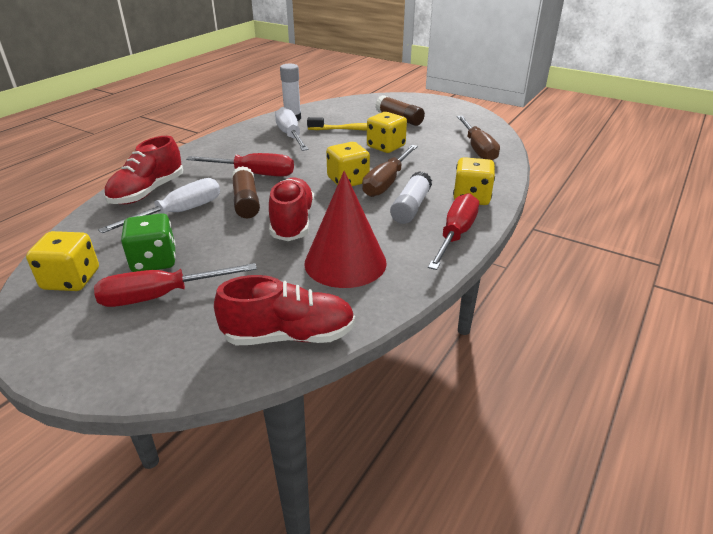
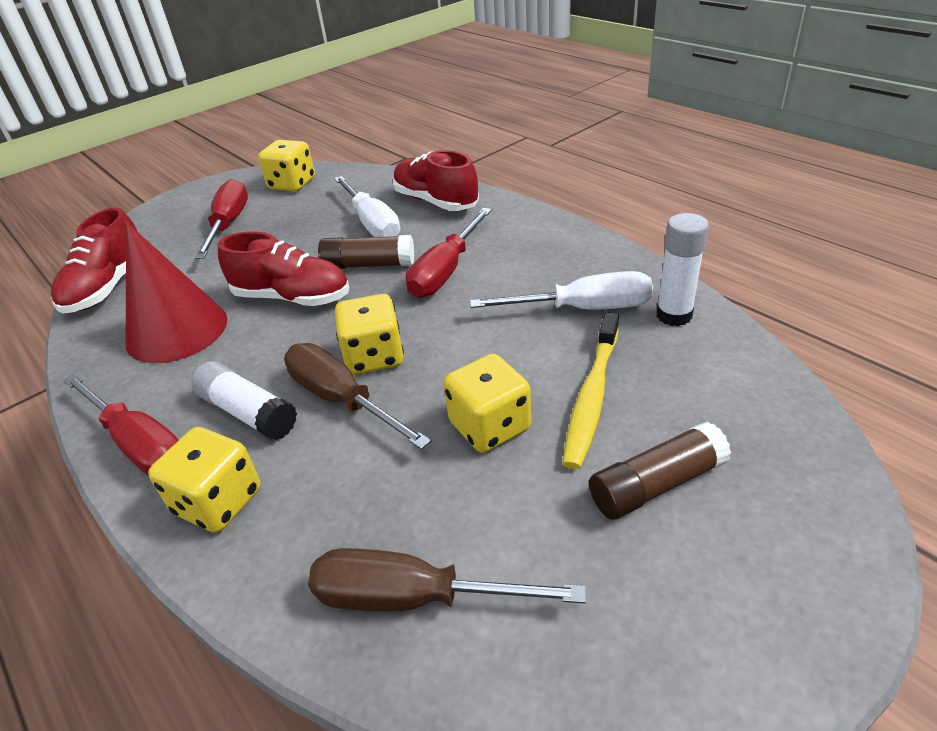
camera: 110 degrees right, 5 degrees up
(154, 261) = (287, 217): green dice -> none

